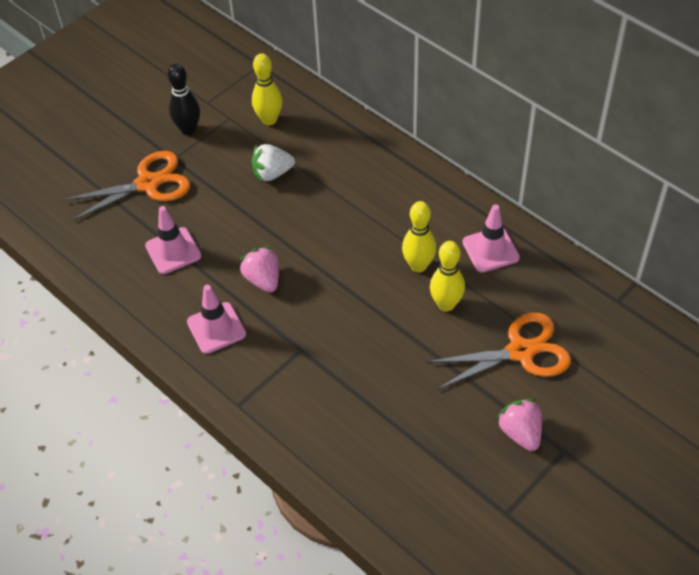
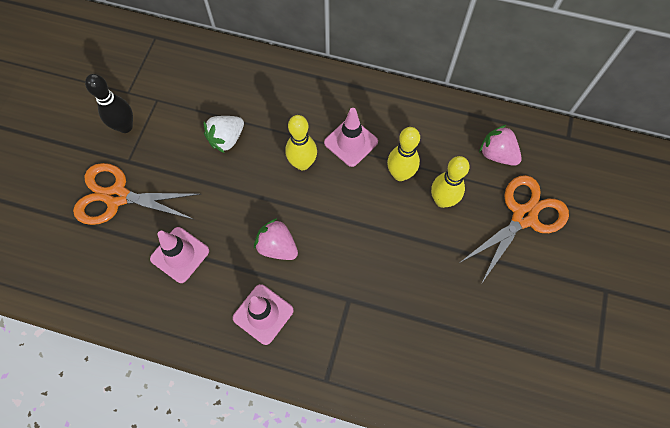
camera: 30 degrees left, 15 degrees up
(148, 184) = (117, 197): orange scissors -> orange scissors turned 120 degrees counterclockwise
(269, 120) = (194, 88): yellow bowling pin -> yellow bowling pin (302, 163)
(490, 250) = (448, 134): pink traffic cone -> pink traffic cone (351, 142)
(520, 432) = (565, 290): pink strawberry -> pink strawberry (497, 154)

